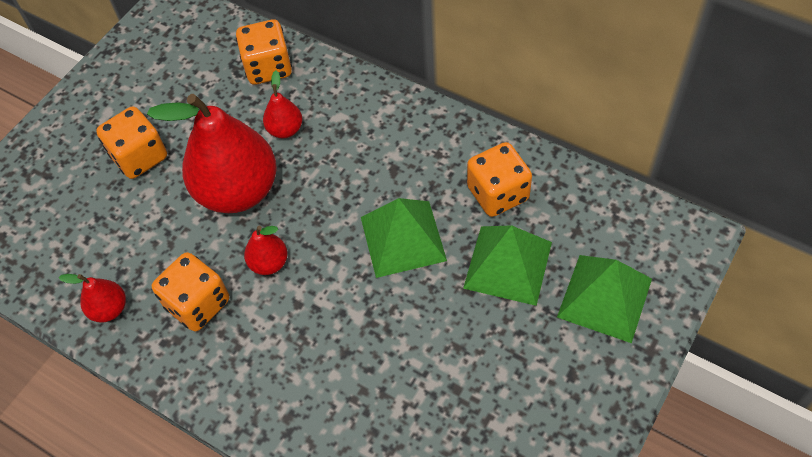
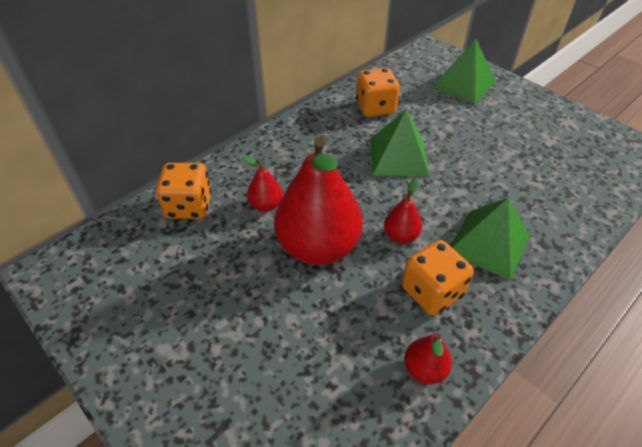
camera: 80 degrees left, 10 degrees down
(139, 157) = (243, 322): orange dice -> none
(508, 265) = (432, 114): green pyramid -> green pyramid (489, 243)

